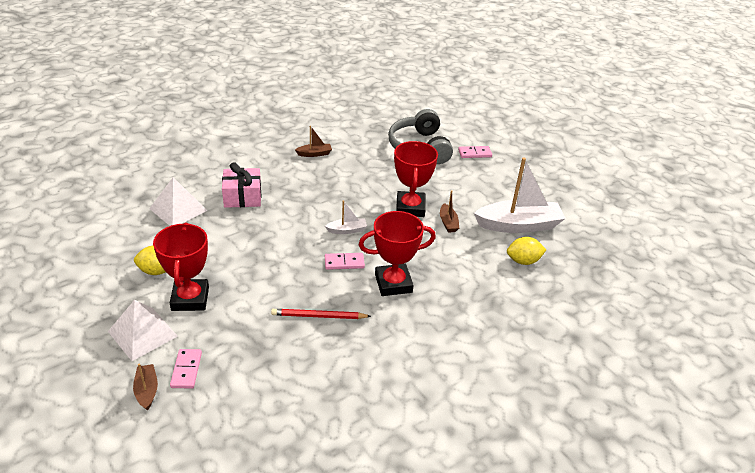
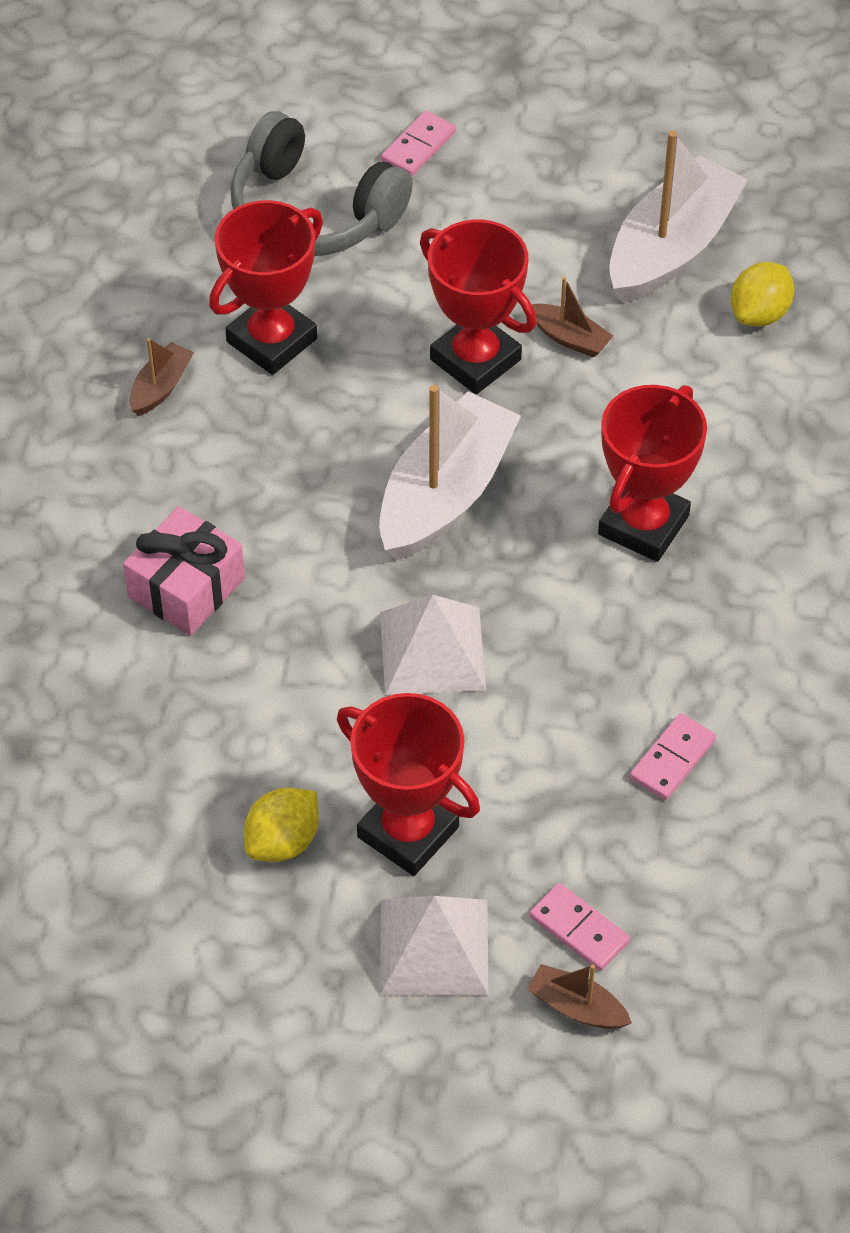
camera: 45 degrees left, 15 degrees up
(178, 209) = (122, 711): white pyramid -> white pyramid (432, 650)
(319, 316) = (623, 677): red pencil -> none
(344, 263) = (527, 556): pink domino -> pink domino (672, 759)
(347, 230) = (445, 494): white boat -> white boat, size x2.20
(360, 164) = (272, 340): none -> red trophy

